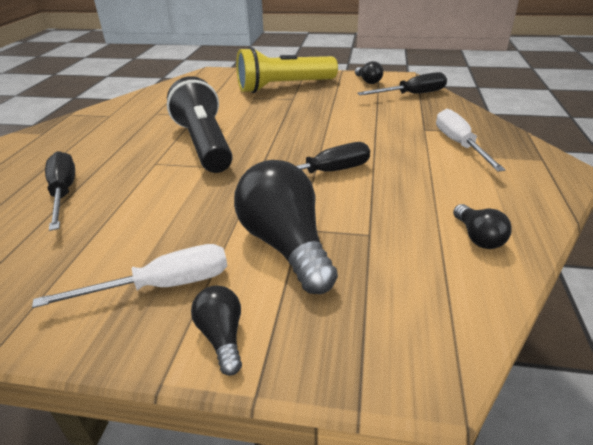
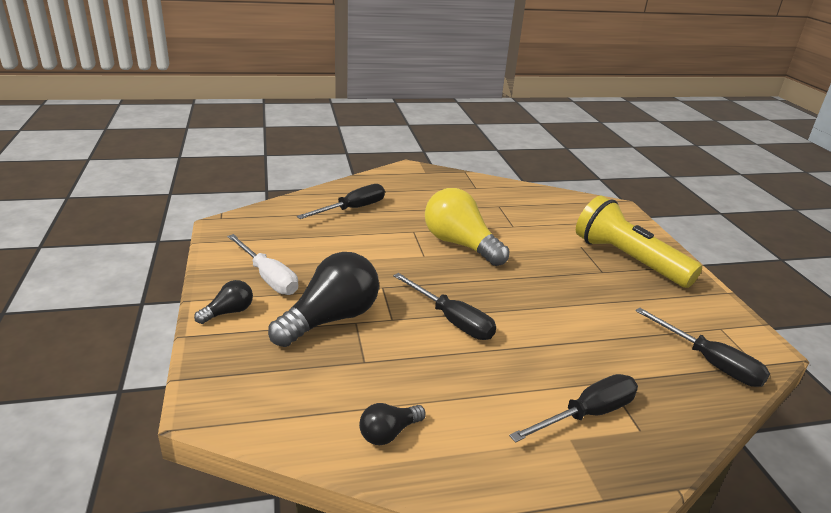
camera: 65 degrees right, 5 degrees down
(204, 144) = (460, 244): black flashlight -> yellow light bulb
(368, 81) = (715, 319): black light bulb -> none
(459, 144) = (587, 414): white screwdriver -> black screwdriver

